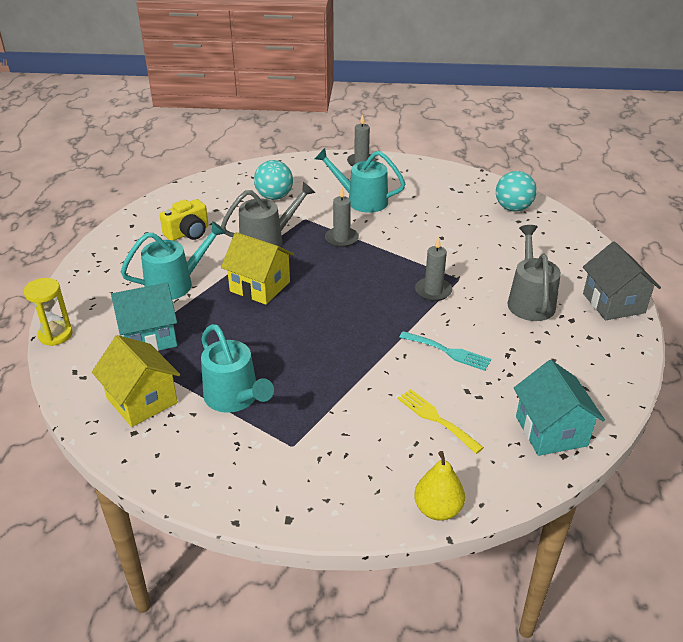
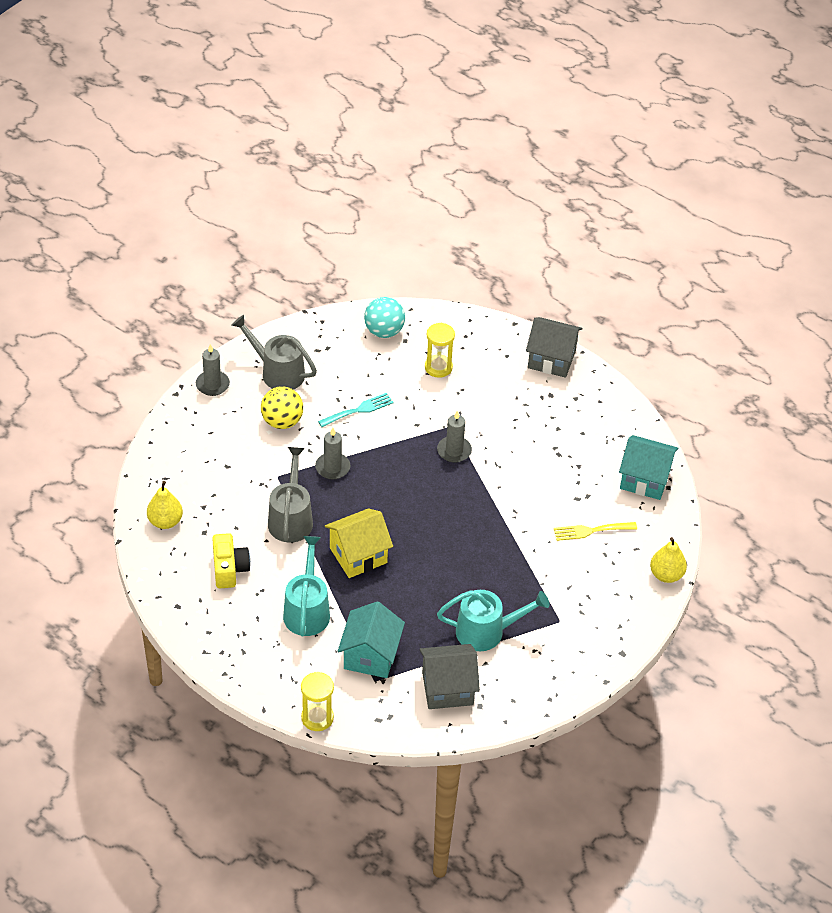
camera: 60 degrees left, 10 degrees up
(142, 400) = (447, 688): yellow house -> grey house
(210, 191) = (165, 521): none -> yellow pear
(274, 197) = (219, 479): turquoise ball -> none
(361, 200) = (282, 421): turquoise watering can -> yellow ball
(448, 352) = (530, 484): turquoise fork -> turquoise fork (359, 410)
(513, 247) = (438, 367): none -> yellow hourglass
(530, 300) = (511, 403): grey watering can -> grey watering can (277, 372)

